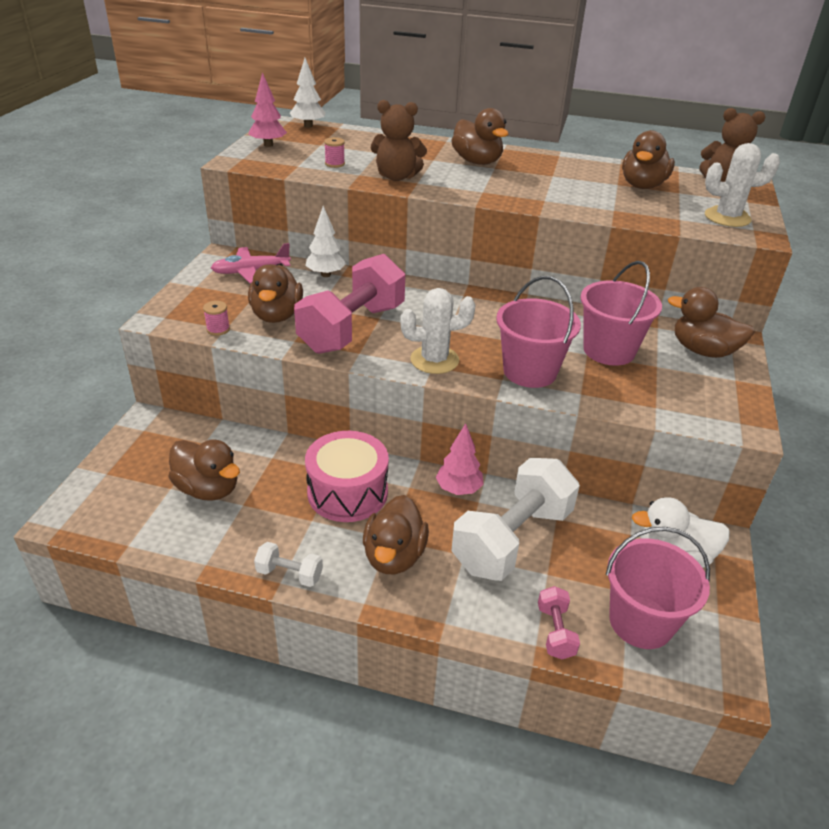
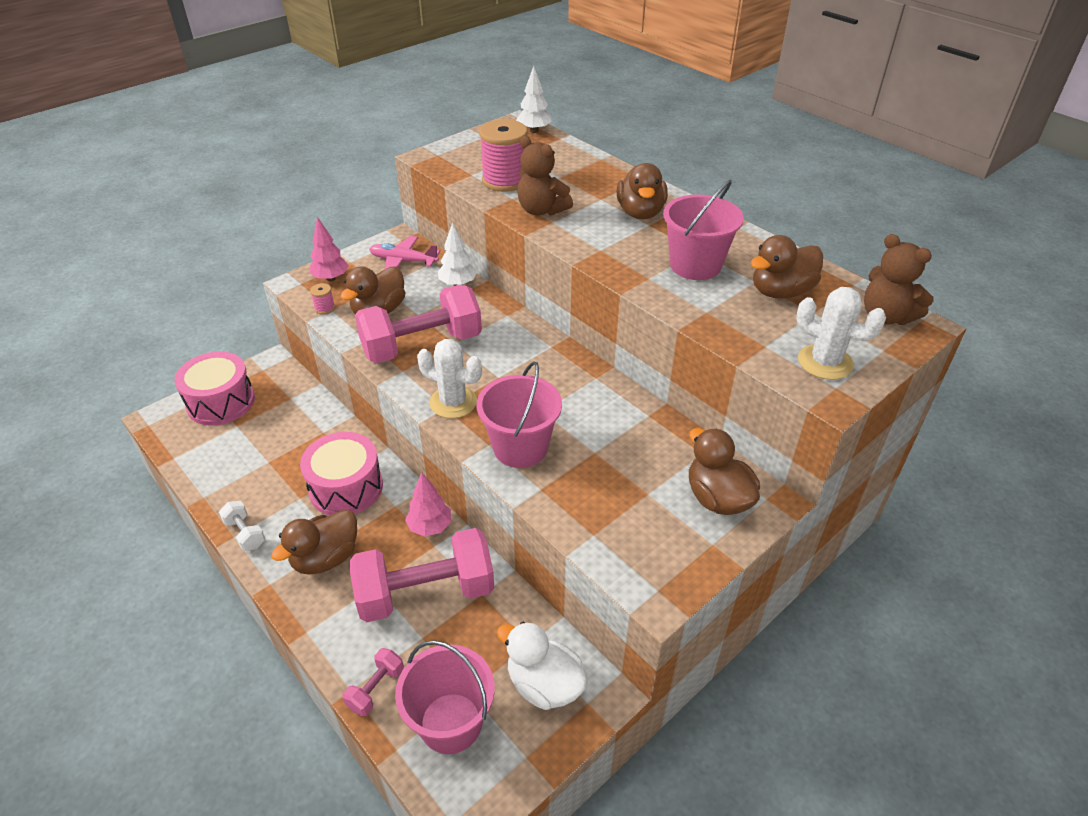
camera: 35 degrees right, 5 degrees up
(127, 474) = (221, 402): none -> pink drum
(208, 489) = (258, 438): brown duck -> none
(268, 145) = (474, 145): pink tree -> pink tree (330, 278)
(335, 164) = (505, 181): pink spool -> pink spool, size x2.33
(512, 539) = (426, 592): white dumbbell -> pink dumbbell
(609, 350) = (619, 457): pink bucket -> pink bucket (695, 265)

